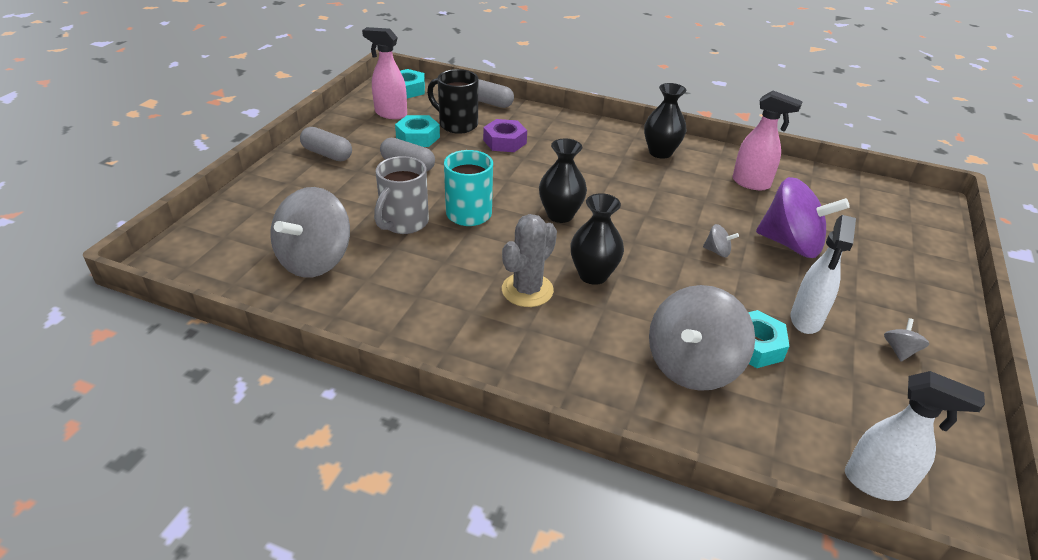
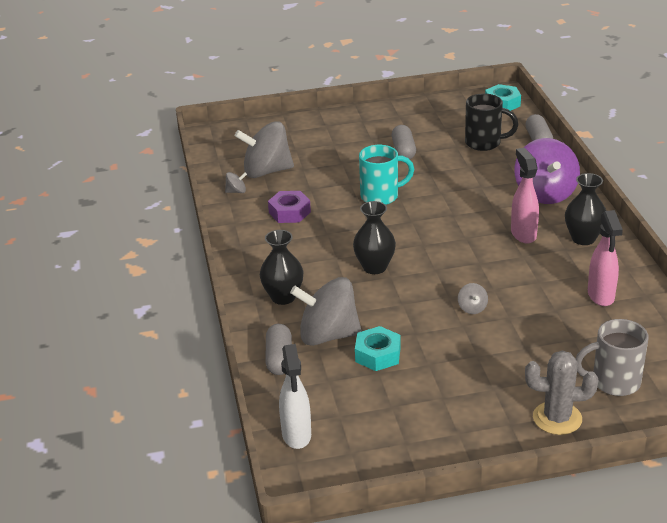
camera: 60 degrees right, 5 degrees down
(327, 154) = (374, 120): grey capsule -> grey capsule (279, 359)
(390, 114) = (457, 114): pink spray bottle -> pink spray bottle (523, 234)
(403, 223) = (338, 180): grey mug -> grey mug (614, 382)
(418, 137) = (443, 138): turquoise nut -> none
(457, 124) = (484, 143): black mug -> black mug turned 105 degrees clockwise
(505, 142) = (490, 170): purple nut -> purple nut (289, 212)
(527, 290) = (328, 250): grey cactus -> grey cactus (557, 418)
(560, 215) = (427, 229): black vase -> black vase (283, 297)
(791, 244) = (531, 339): purple spinning top -> purple spinning top (545, 193)
(805, 320) = (435, 370): white spray bottle -> none
(899, 351) = (450, 422): grey spinning top -> grey spinning top (236, 191)

